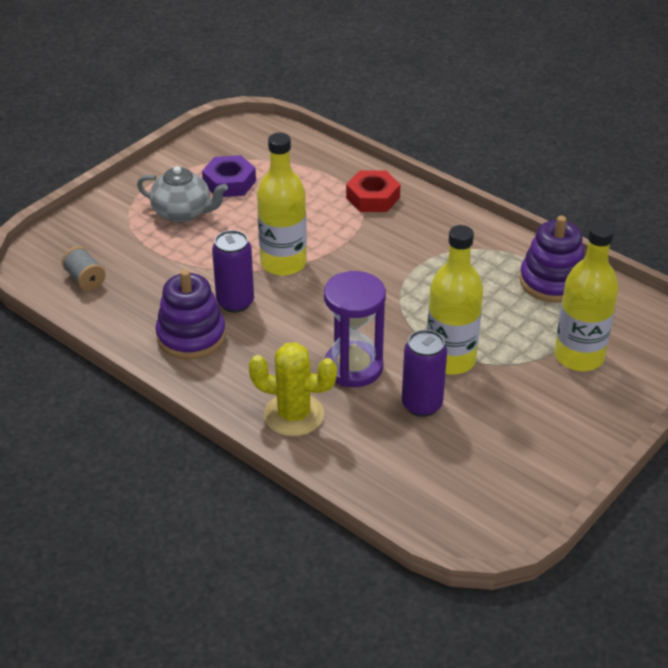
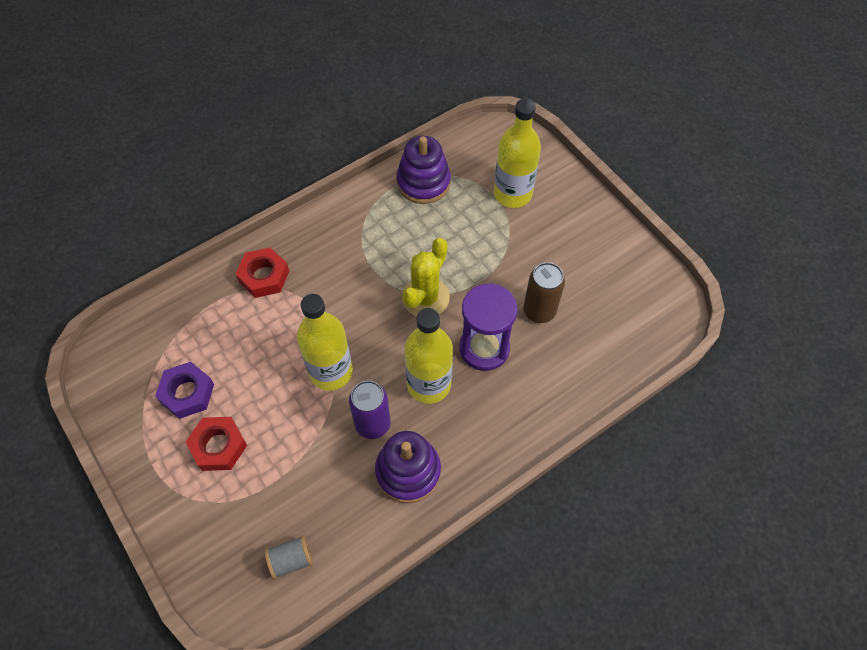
camera: 75 degrees left, 20 degrees up
(183, 212) = (218, 446): grey teapot -> red nut
(293, 415) = (529, 407): yellow cactus -> yellow cactus (425, 297)
(422, 405) = (539, 311): purple can -> brown can
(450, 360) = (494, 277): yellow bottle -> yellow bottle (429, 384)

